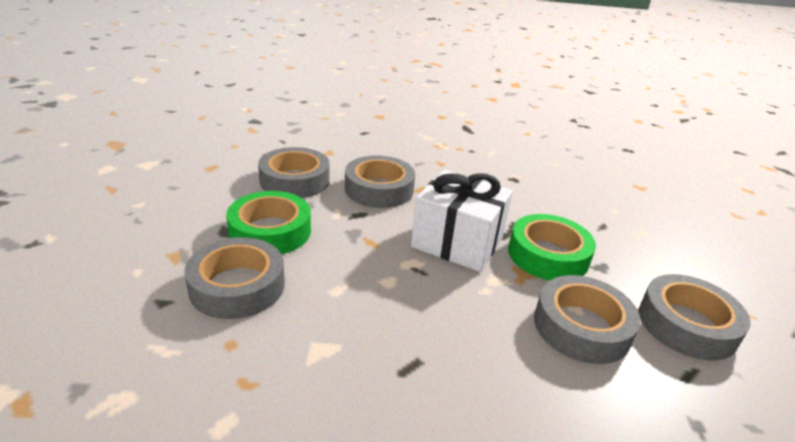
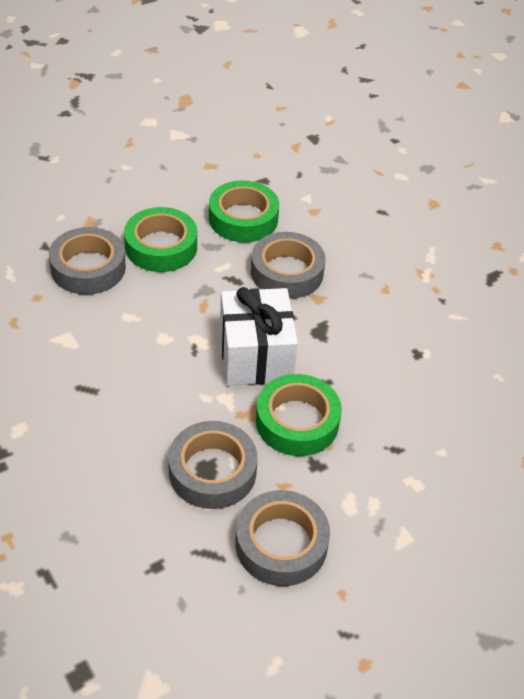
camera: 55 degrees right, 15 degrees up
(295, 180) = (243, 218): grey tape -> green tape

